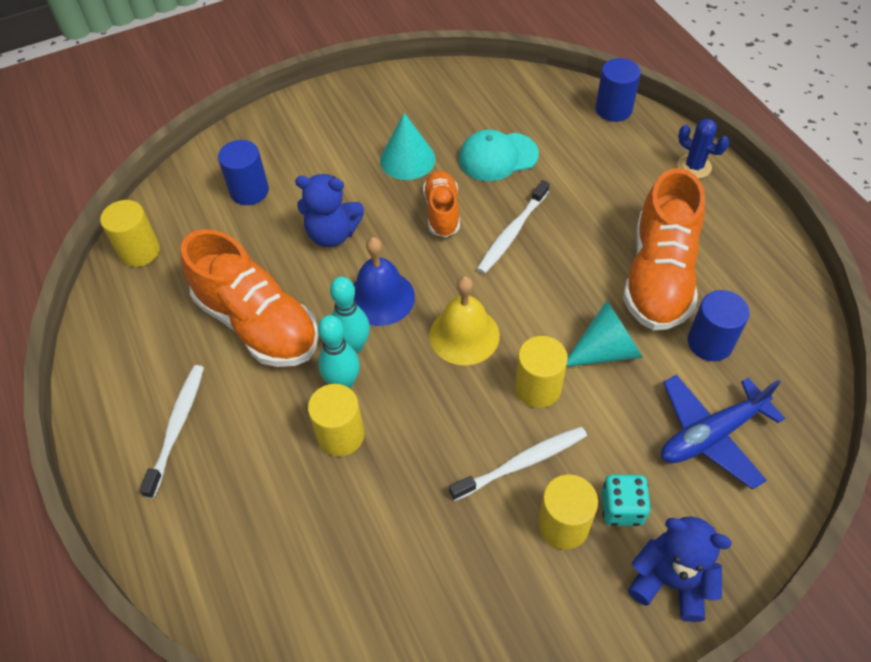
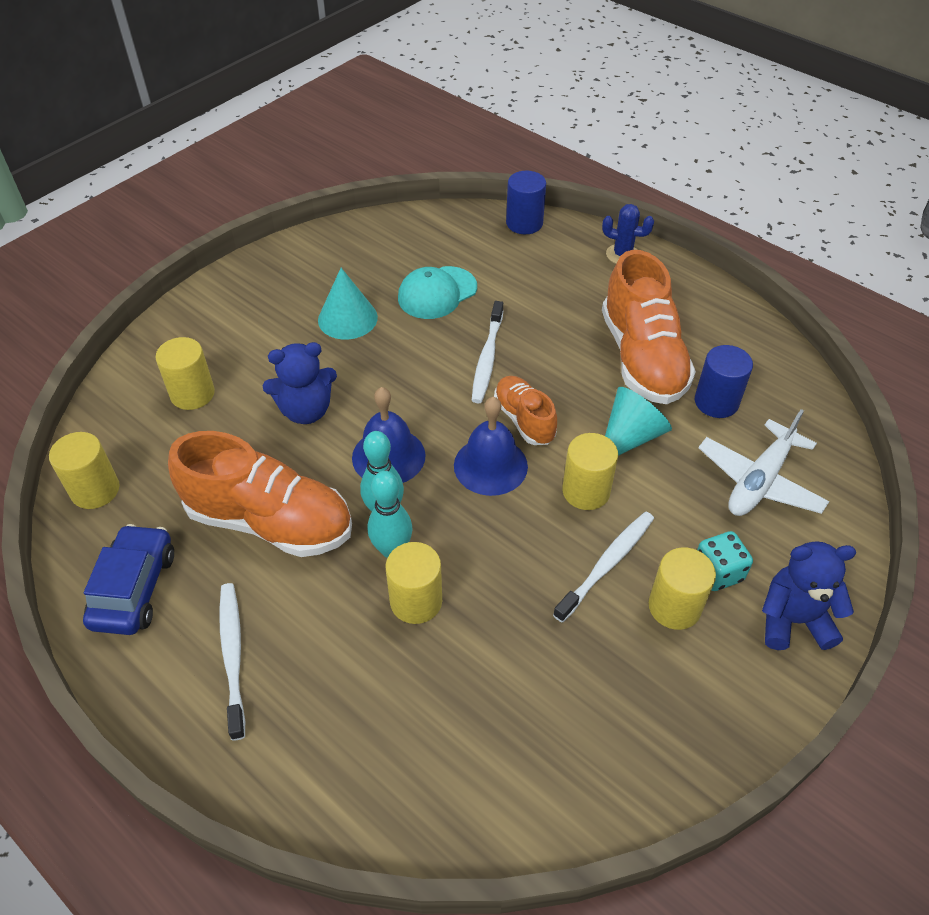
camera: 25 degrees left, 5 degrees down
(131, 344) = (134, 588): none -> blue car
(249, 191) = (192, 394): blue cylinder -> yellow cylinder
(442, 212) = (408, 358): orange shoe -> orange shoe (524, 420)
(464, 335) = (490, 465): yellow bell -> blue bell
(711, 435) = (759, 481): blue plane -> white plane

